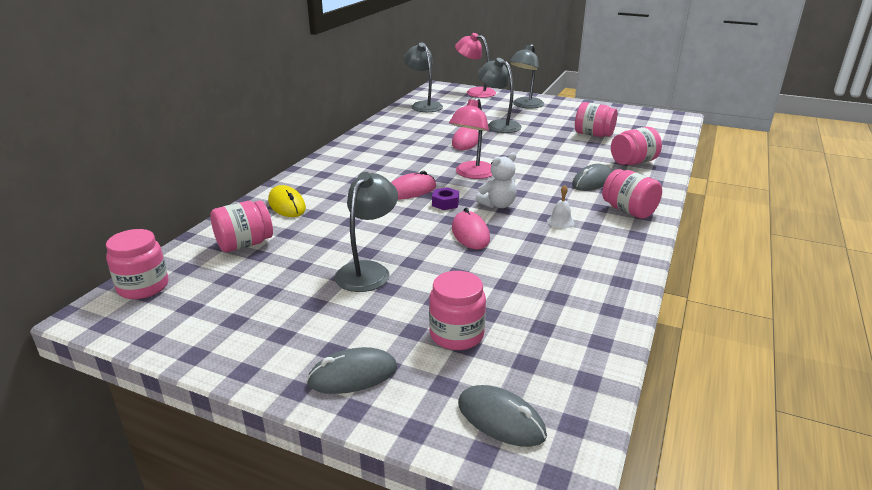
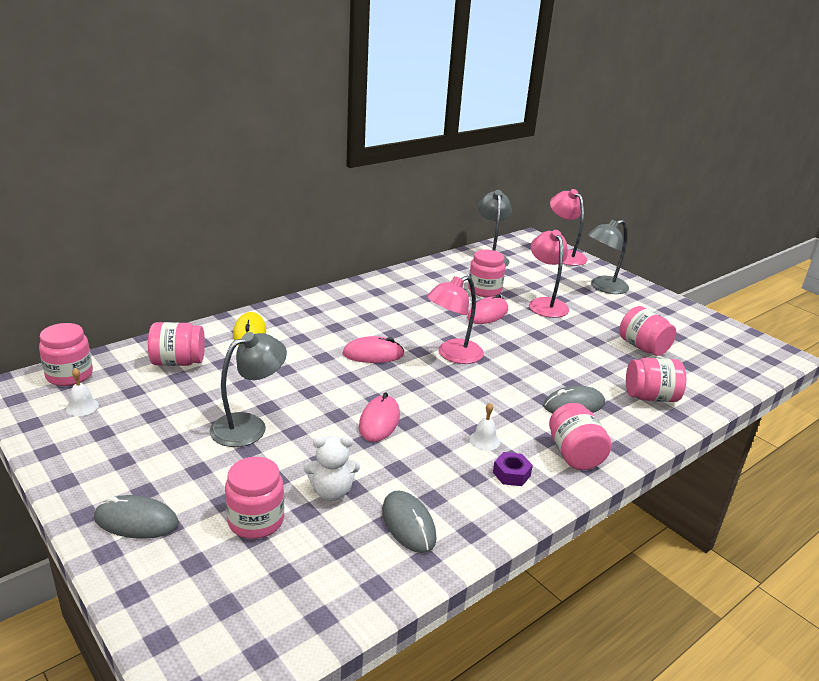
camera: 25 degrees right, 0 degrees up
(188, 307) = (82, 407): none -> white bell
(445, 127) = (484, 290): none -> pink jar
(445, 203) = (391, 379): purple nut -> purple nut (511, 474)
(498, 125) = (545, 304): grey lamp -> pink lamp
(498, 205) = (441, 399): white teddy bear -> white teddy bear (331, 492)
(501, 419) = (206, 618): grey mouse -> grey mouse (408, 524)

